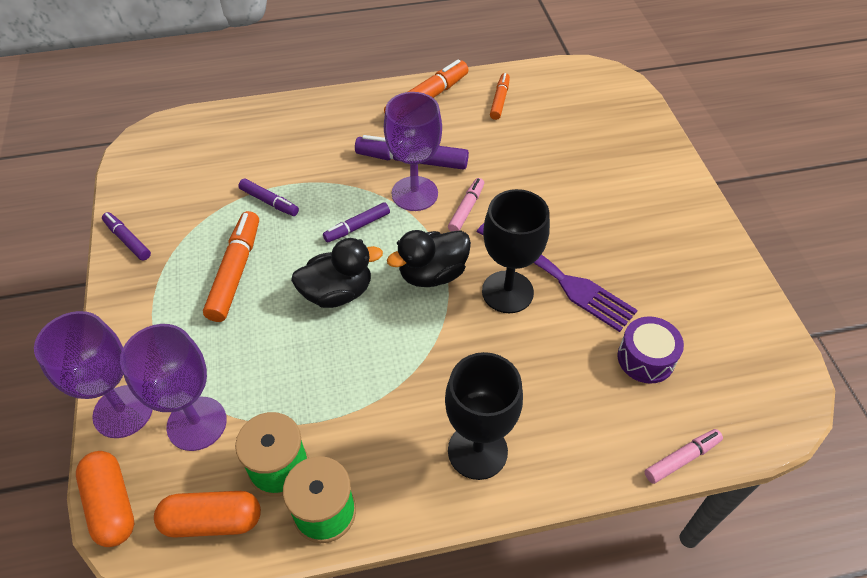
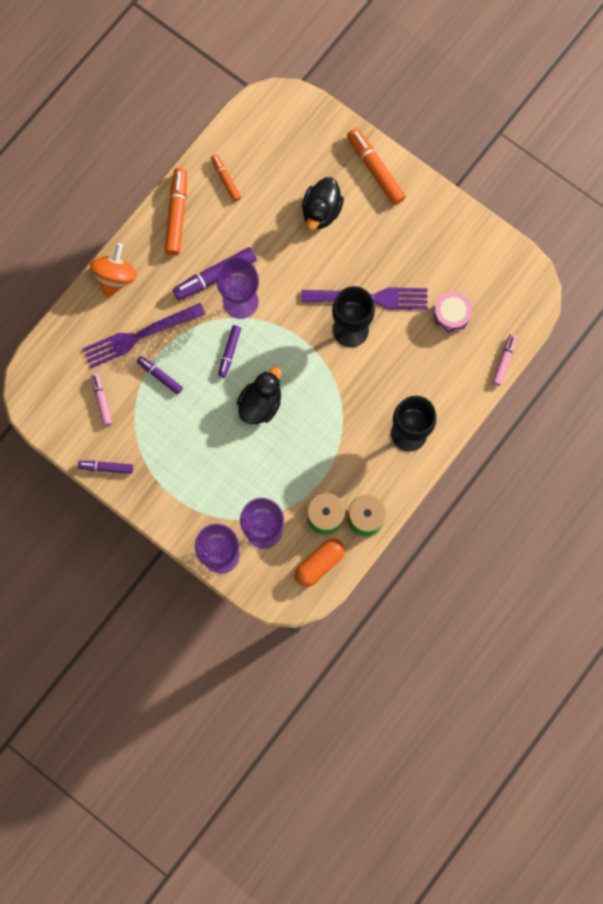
camera: 40 degrees left, 25 degrees up
(111, 505) = (266, 596): orange capsule -> none
(235, 272) = (191, 437): orange marker -> orange marker (375, 170)
(269, 202) = (160, 376): purple marker -> purple marker turned 135 degrees counterclockwise
(289, 160) = (139, 336): none -> purple fork
(322, 108) = (115, 277): none -> orange spinning top
(432, 274) = (301, 350): black duck -> black duck (321, 211)
(466, 209) = (281, 289): pink marker -> pink marker (101, 401)
(645, 358) = (451, 316): purple drum -> pink drum

